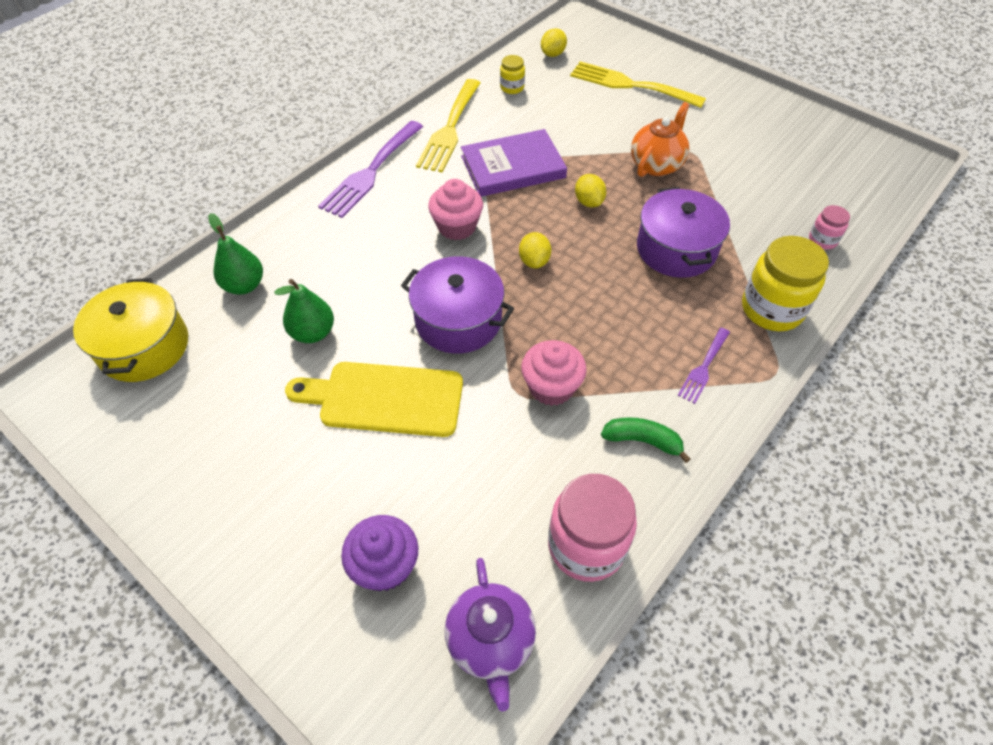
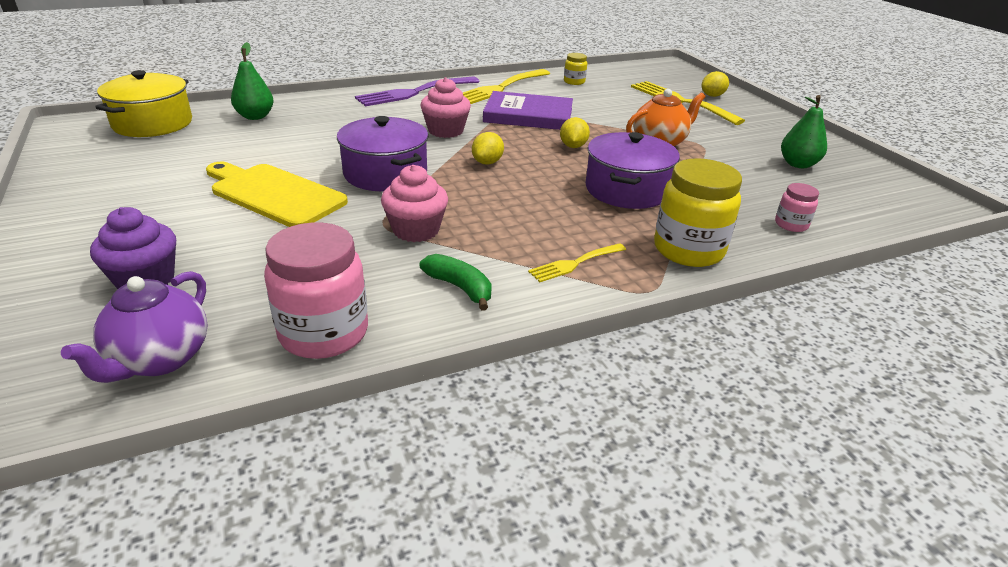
camera: 25 degrees right, 20 degrees down
(313, 333) = (269, 149): green pear -> green pear (798, 164)
(553, 54) = (627, 75): yellow lemon -> yellow lemon (712, 96)
(703, 368) = (574, 263): purple fork -> yellow fork

